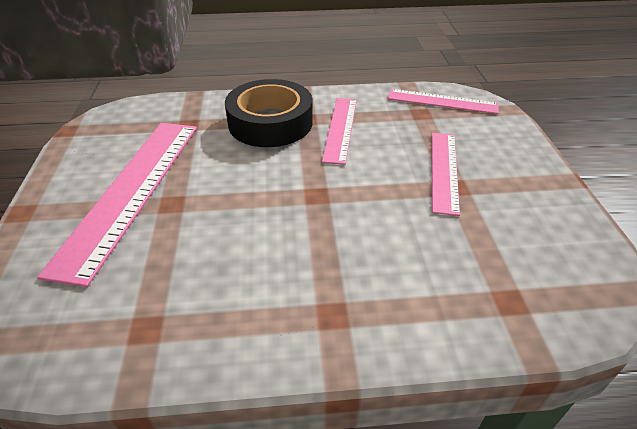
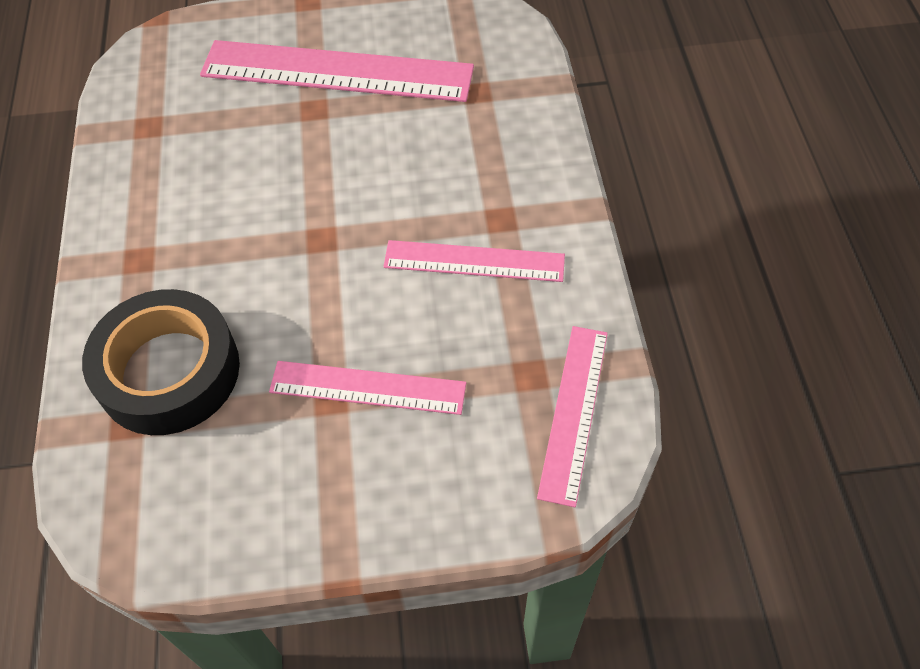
camera: 90 degrees right, 15 degrees up
(270, 122) = (486, 177): black tape -> black tape (169, 371)

